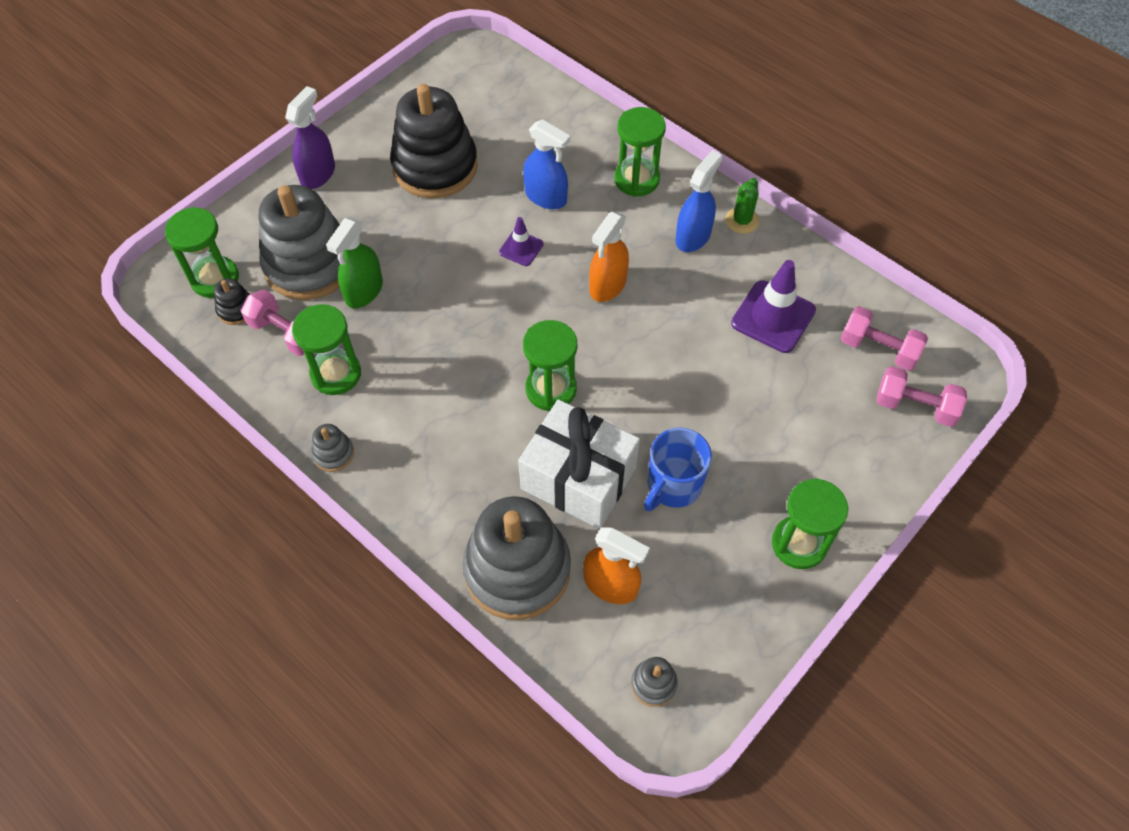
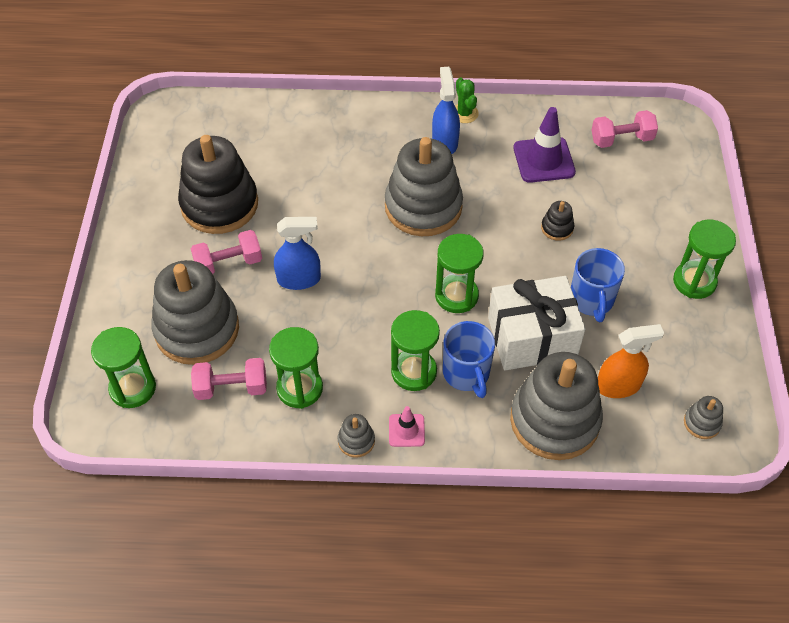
camera: 40 degrees left, 5 degrees down
(236, 309) = (174, 398): black stacking toy -> black stacking toy (557, 228)
(318, 174) = (134, 264): purple spray bottle -> none
(364, 291) = (259, 321): green spray bottle -> none
(382, 477) = (406, 430): none -> pink traffic cone
(485, 467) = (466, 374): none -> blue mug
(521, 248) = (340, 220): purple traffic cone -> none
(546, 197) = (321, 176): blue spray bottle -> blue spray bottle (299, 279)
(607, 285) = (423, 207): orange spray bottle -> grey stacking toy
(636, 179) = (370, 128): green hourglass -> green hourglass (414, 372)
(915, 406) = (674, 159): pink dumbbell -> pink dumbbell (228, 263)

